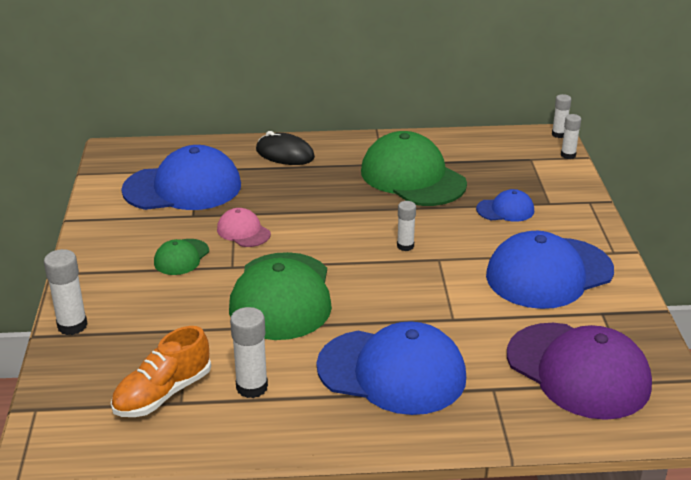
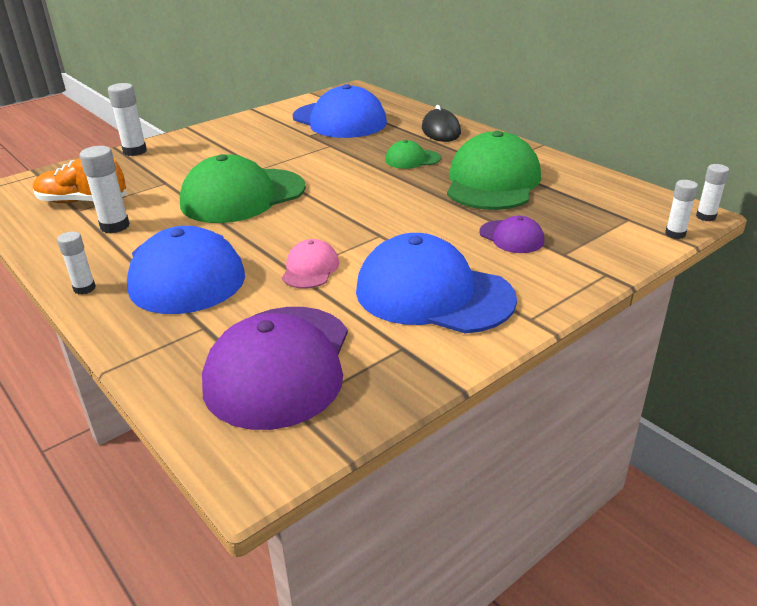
camera: 55 degrees right, 0 degrees up
(181, 257) = (251, 150): green cap -> green cap (412, 159)
(243, 231) = (311, 155): pink cap -> pink cap (310, 269)
(405, 246) = (379, 215): white glue stick -> white glue stick (84, 288)
(505, 210) = (511, 237): blue cap -> purple cap

